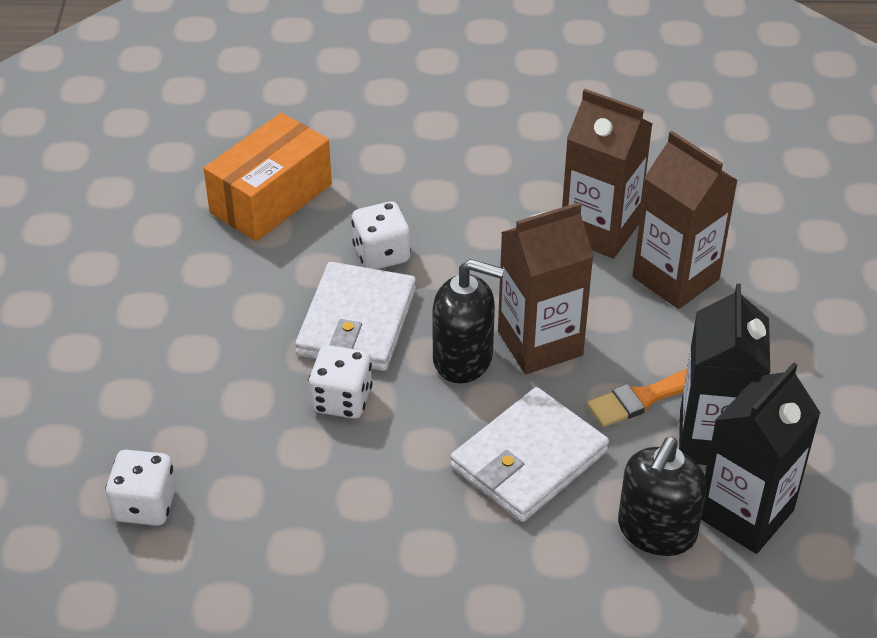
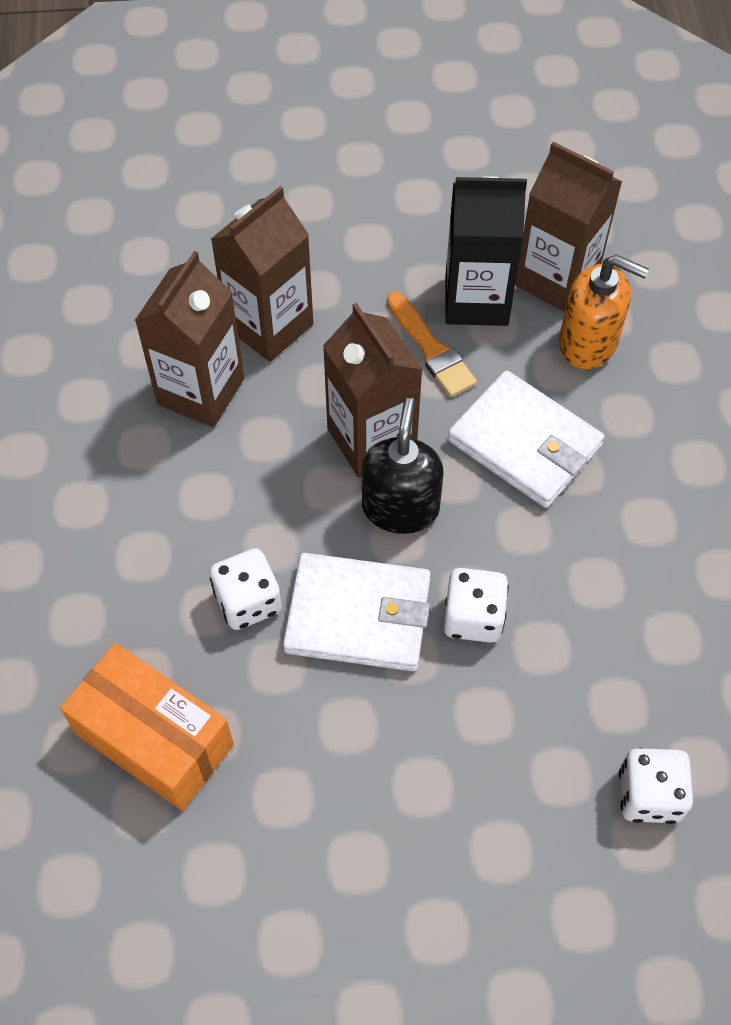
camera: 95 degrees left, 15 degrees up
(656, 531) = (588, 343): black soap dispenser -> orange soap dispenser
(745, 514) = (557, 279): black carton -> brown carton

